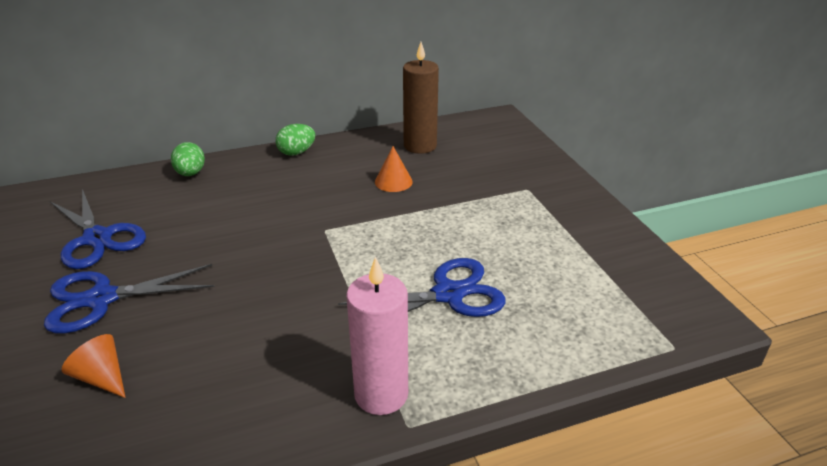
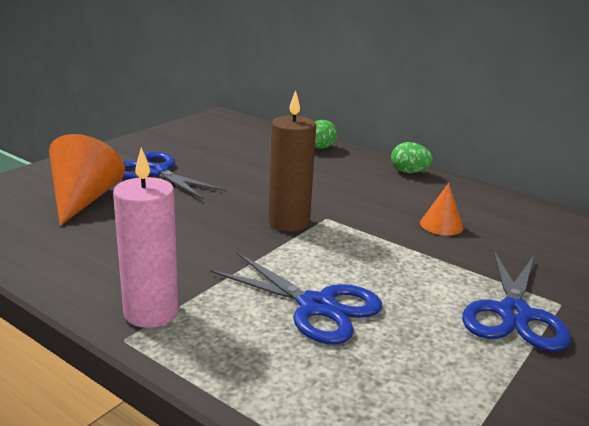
camera: 55 degrees right, 10 degrees down
(97, 238) = (210, 149): blue scissors -> blue scissors (514, 314)
(102, 377) = (83, 199): orange cone -> orange cone, size x1.80
(420, 146) = (520, 219): brown candle -> brown candle (289, 222)

